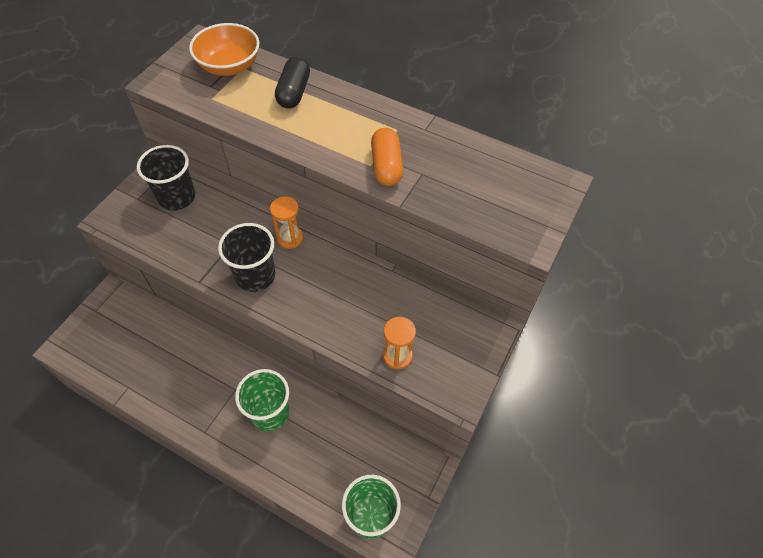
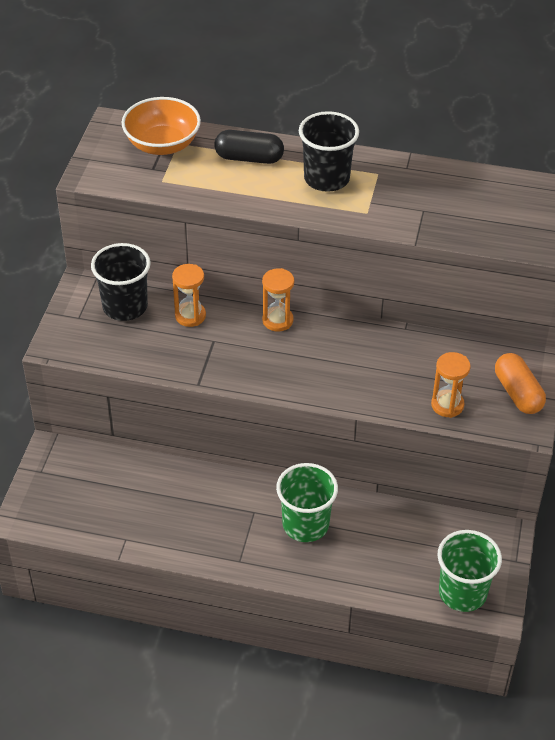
camera: 15 degrees left, 10 degrees down
(223, 217) = (190, 316): none -> orange hourglass
(255, 276) = (258, 365): black cup -> black cup (326, 179)
(294, 93) = (249, 158): black capsule -> black capsule turned 75 degrees counterclockwise
(386, 166) = (384, 210): orange capsule -> orange capsule (518, 393)

